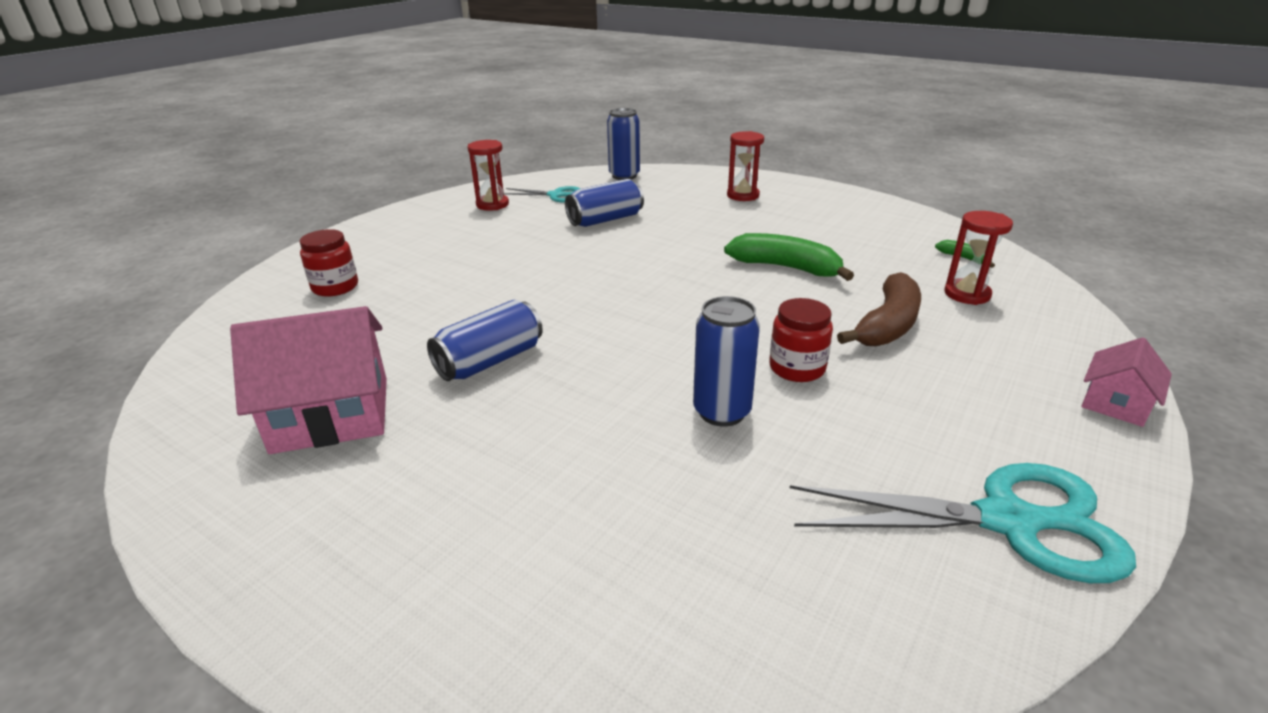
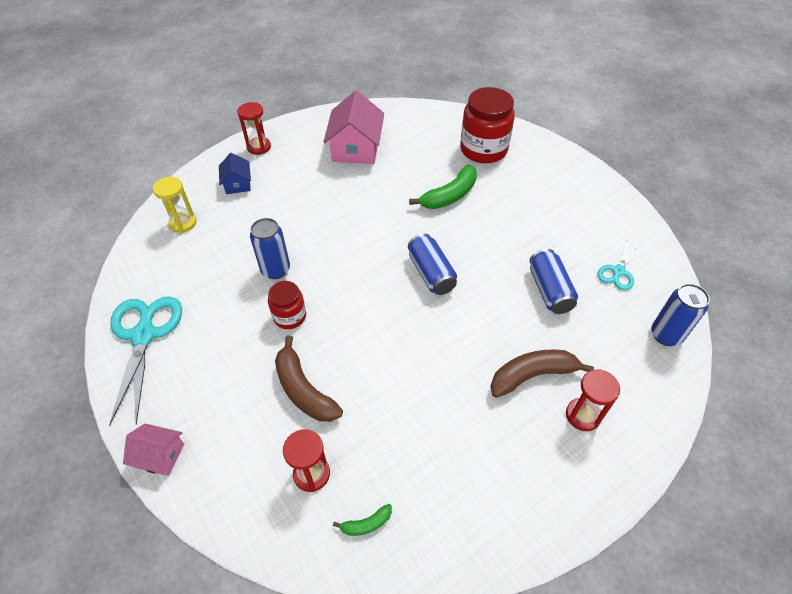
camera: 110 degrees right, 20 degrees up
(335, 287) = (483, 150): red jar -> red jar, size x1.82
(490, 361) = (370, 198): blue can -> blue can (431, 273)
(492, 204) = (604, 229): red hourglass -> red hourglass (259, 147)
(500, 569) = (237, 184): none -> blue house
(693, 619) = (183, 223): none -> yellow hourglass
(723, 216) = (532, 375): none -> brown banana
(786, 267) = (412, 373): green banana -> green banana (450, 196)
(1007, 521) = (144, 335): turquoise scissors -> turquoise scissors turned 150 degrees clockwise
(1116, 403) = (160, 455): pink house -> pink house turned 45 degrees counterclockwise

